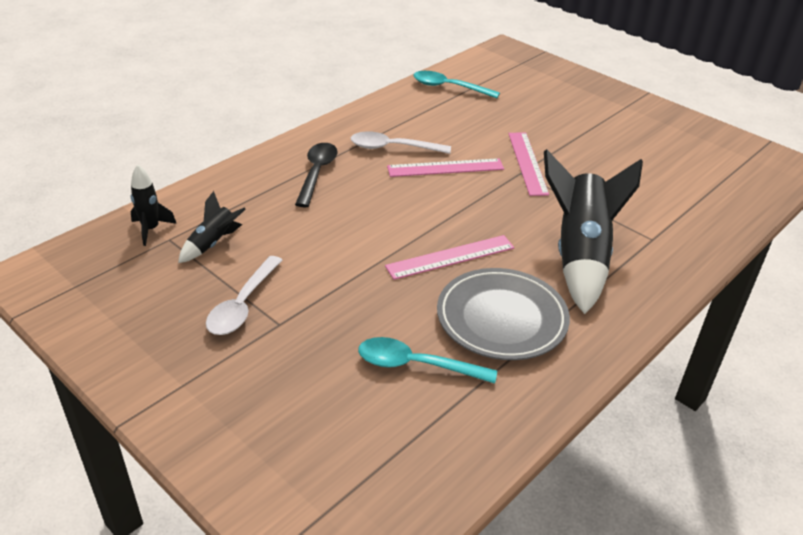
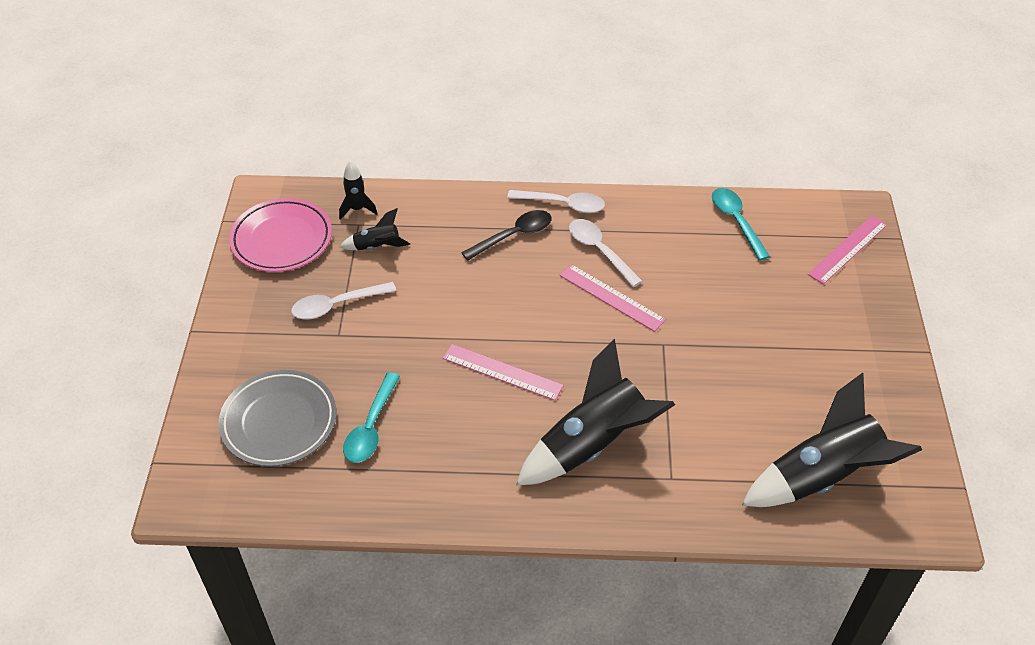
camera: 50 degrees right, 10 degrees up
(106, 293) = (282, 239): none -> pink plate
(322, 136) = (562, 204): none -> white spoon
(416, 365) = (371, 426): turquoise spoon -> turquoise spoon turned 135 degrees counterclockwise
(501, 318) = (465, 442): grey plate -> grey plate (279, 422)
(527, 163) = (683, 339): pink ruler -> pink ruler (848, 249)
(713, 180) = (822, 476): none -> black rocket

